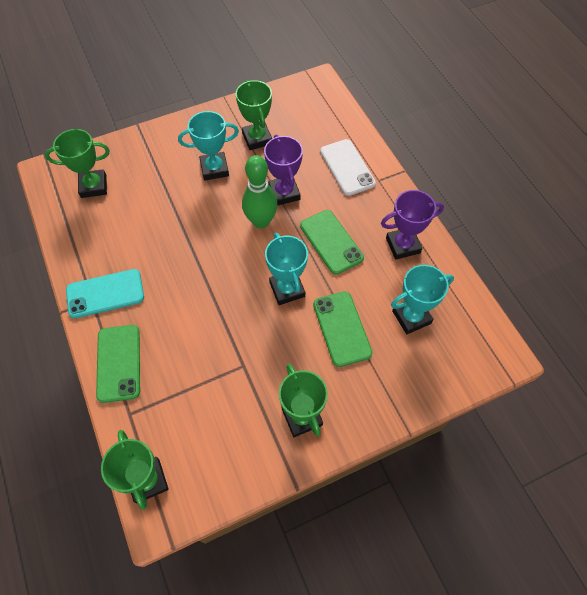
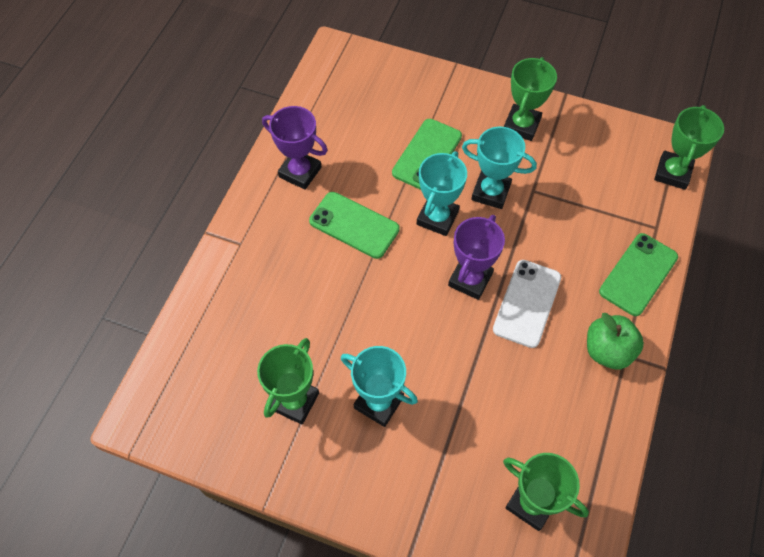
camera: 135 degrees left, 0 degrees up
(105, 293) = (607, 351): turquoise phone -> green apple
(261, 221) = (394, 298): green bowling pin -> none
(284, 193) = (340, 309): purple trophy -> purple trophy (470, 279)
(331, 242) = (354, 225): green phone -> green phone turned 75 degrees counterclockwise
(347, 167) = (250, 282): white phone -> white phone (527, 303)
(411, 317) = (365, 120): turquoise trophy -> turquoise trophy (491, 192)

